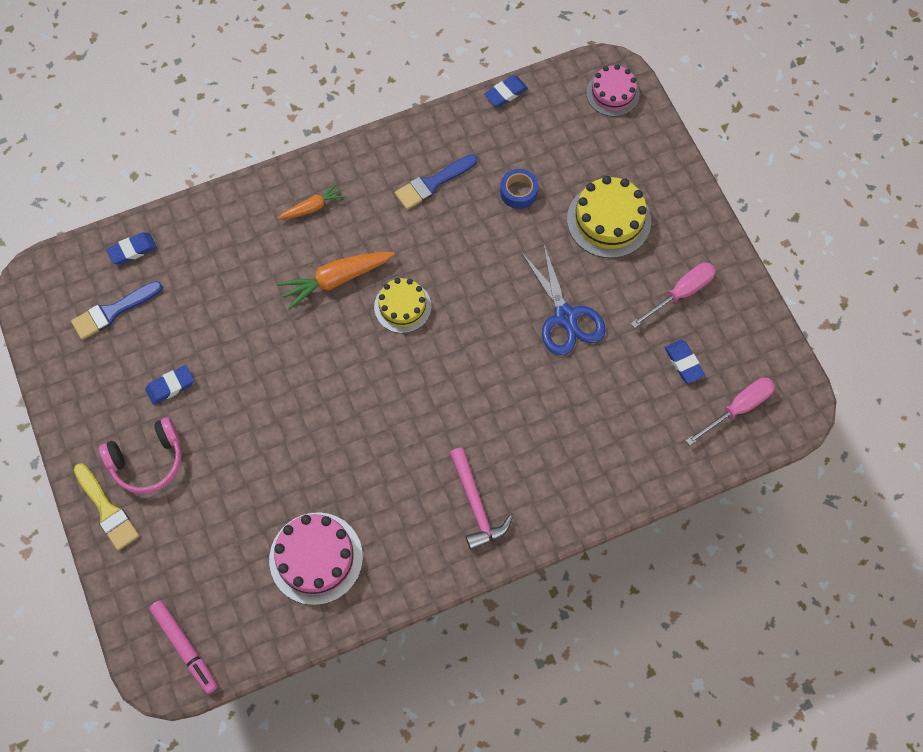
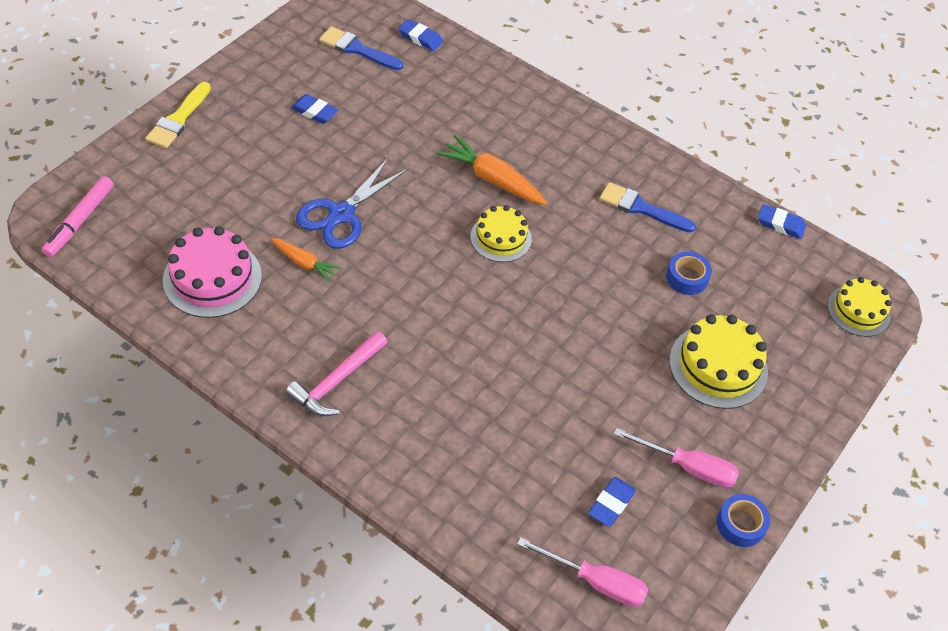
camera: 55 degrees right, 15 degrees down
(147, 461) = (237, 126): pink headphones -> none
(313, 207) = (549, 134): orange carrot -> orange carrot (305, 263)
(565, 317) = (585, 373): blue scissors -> blue scissors (341, 214)
(612, 93) = (858, 310): pink cake -> yellow cake
(741, 286) = (740, 524): none -> blue tape

